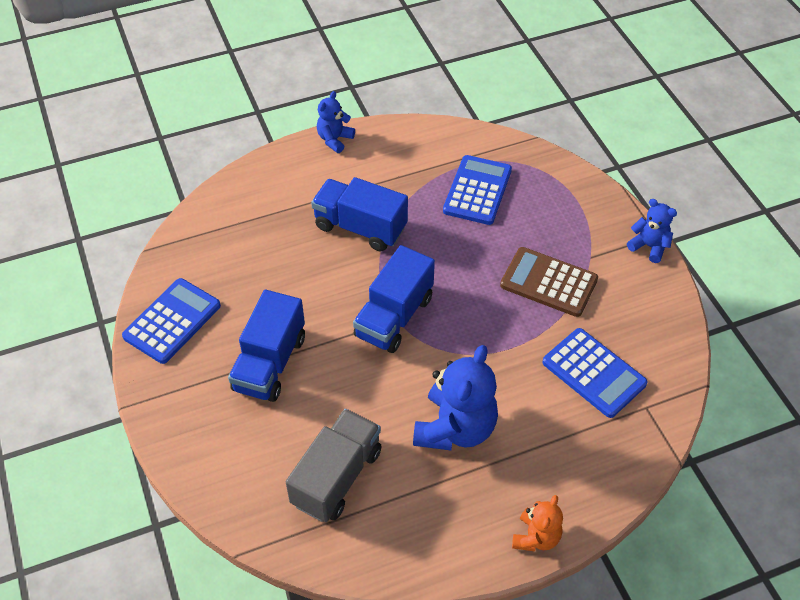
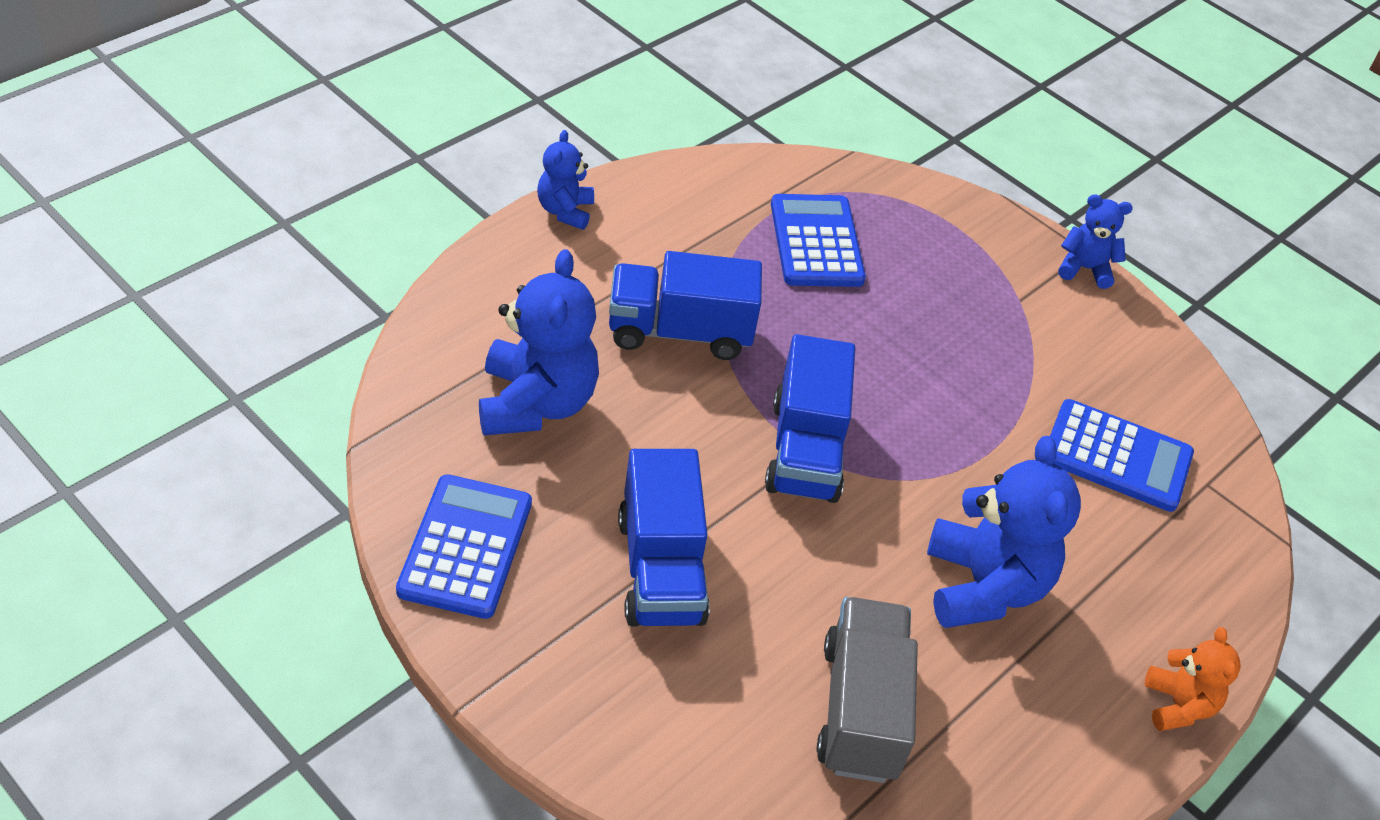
camera: 30 degrees left, 5 degrees down
(254, 250) = (536, 403): none -> blue teddy bear
(548, 282) = (987, 348): brown calculator -> none

